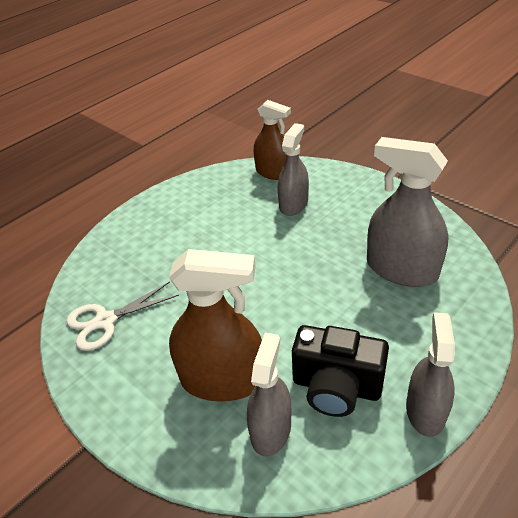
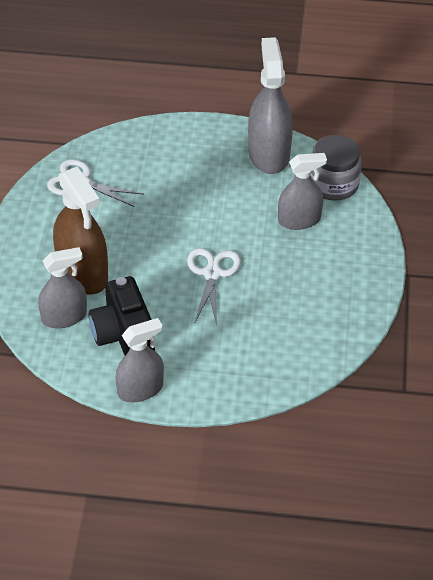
camera: 50 degrees right, 5 degrees up
(273, 172) = (333, 184): brown spray bottle -> grey jar
(308, 281) = (212, 274): none -> white scissors
(401, 269) = (274, 325): grey spray bottle -> grey spray bottle (268, 154)

